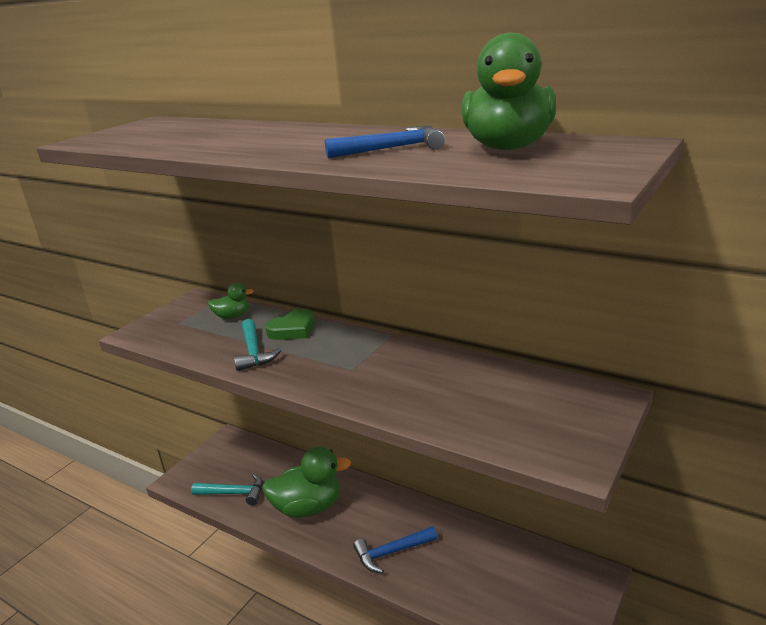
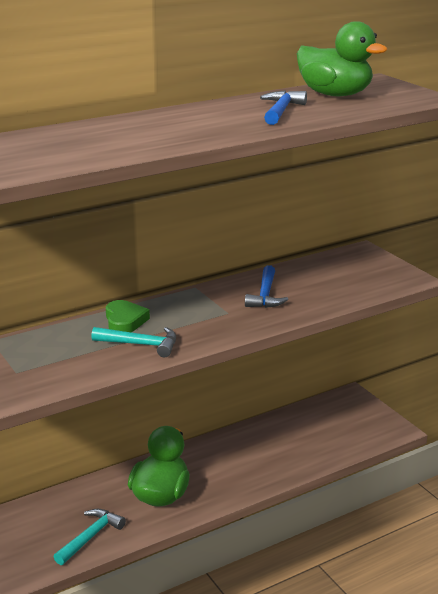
camera: 65 degrees left, 0 degrees up
(232, 316) = (50, 342): green duck -> none
(391, 552) = (256, 468): blue hammer -> blue hammer (265, 295)

